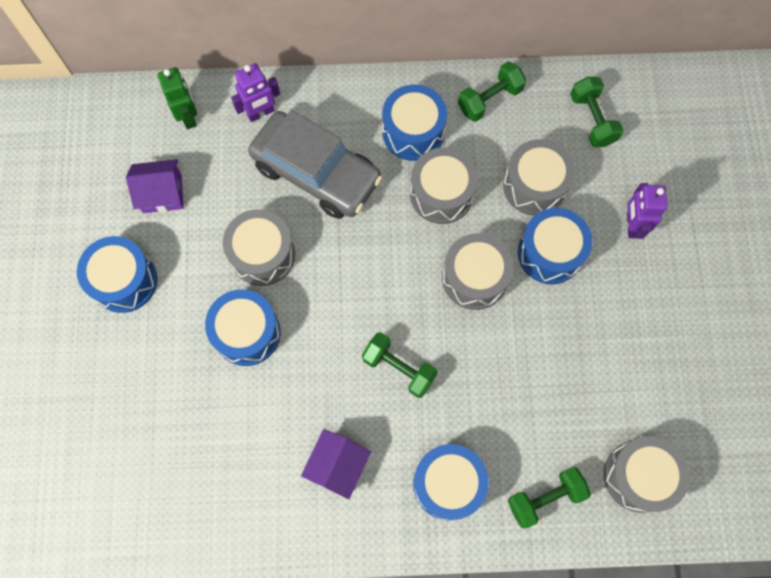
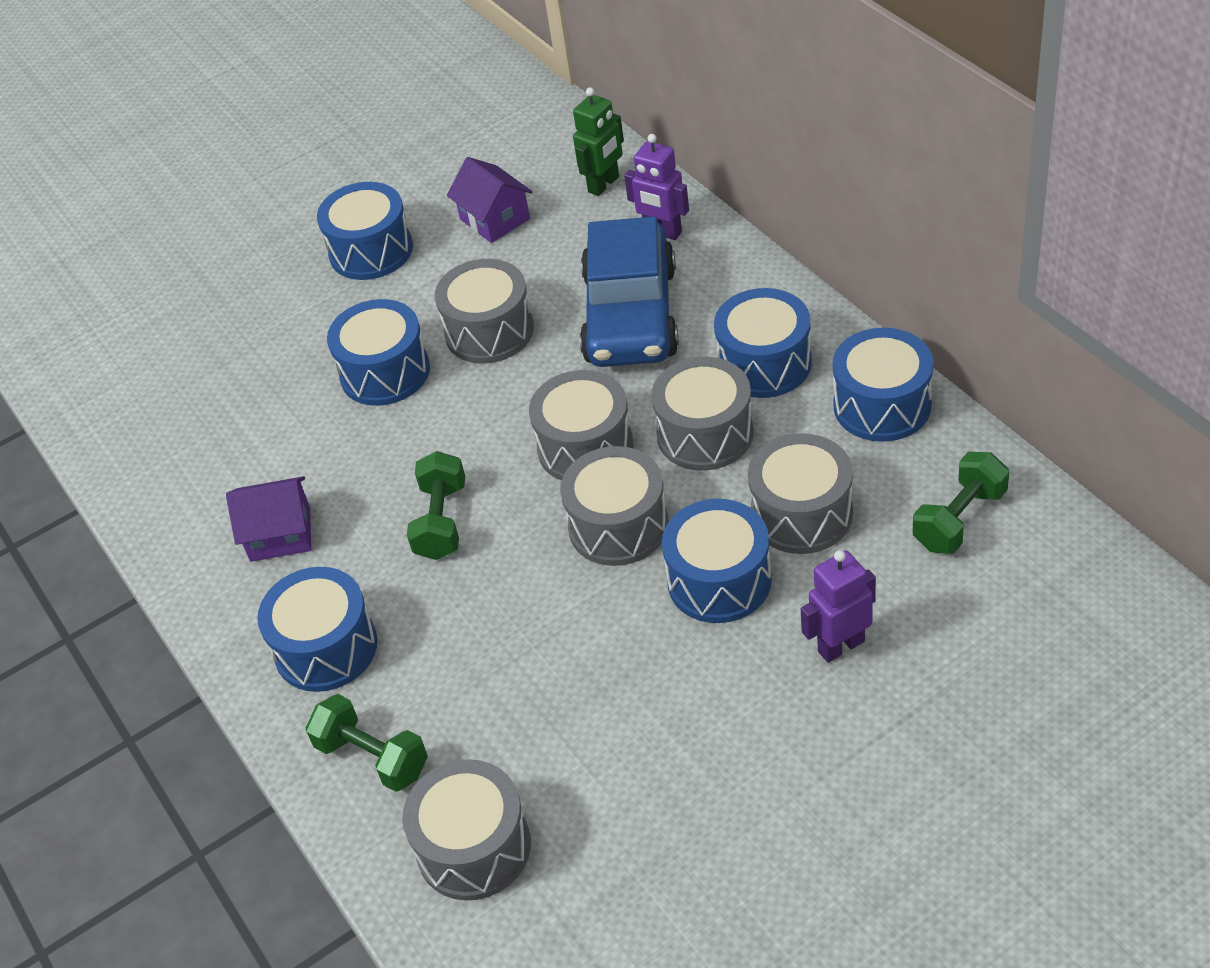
camera: 65 degrees right, 25 degrees down
(316, 172) = (631, 315): grey car -> blue car
(402, 259) = (585, 447): none -> grey drum
(489, 99) = (882, 405): green dumbbell -> blue drum

